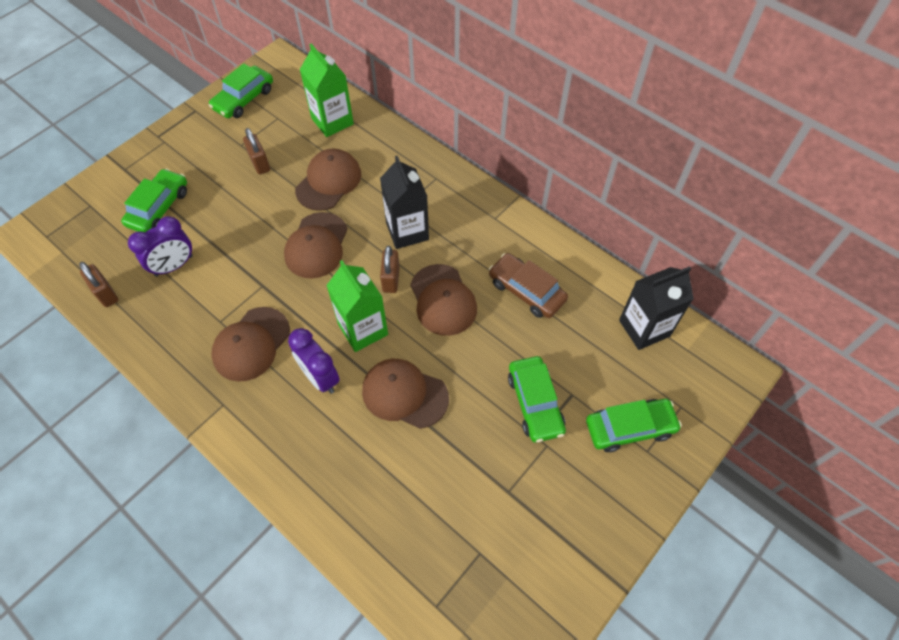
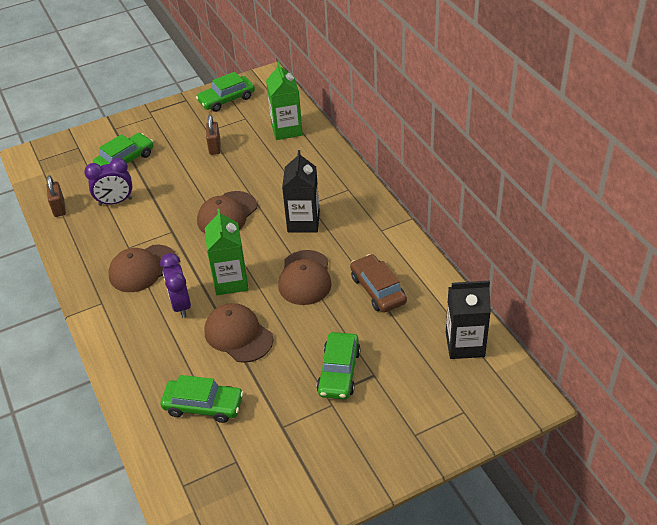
camera: 25 degrees right, 15 degrees down
(329, 182) = (260, 172): brown cap -> none
(391, 279) = (272, 252): brown padlock -> none
(629, 428) = (409, 413): green car -> green car (203, 406)

